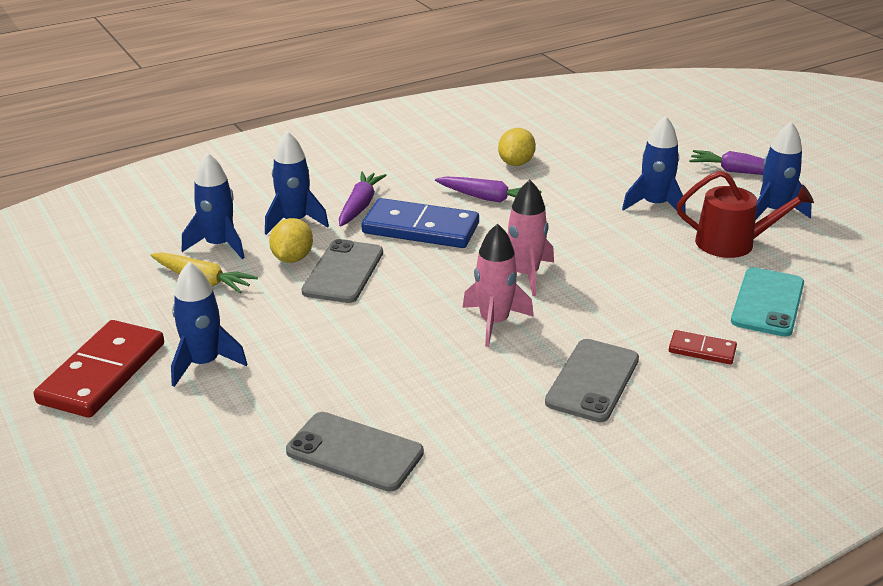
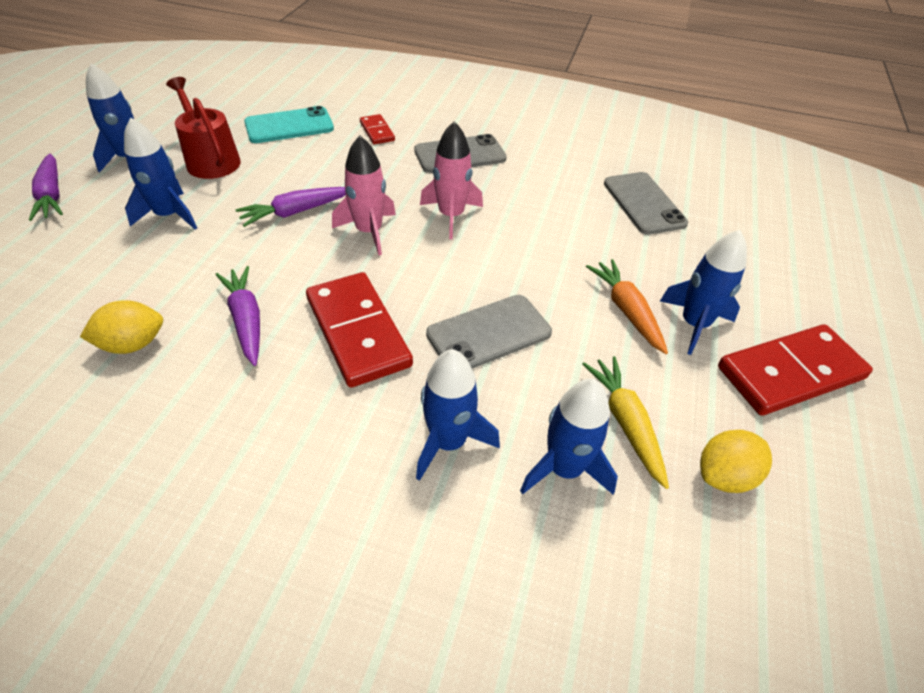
camera: 135 degrees left, 15 degrees up
(266, 341) = (626, 311): none -> orange carrot
(292, 258) = (512, 386): yellow lemon -> yellow lemon (724, 475)
(360, 206) = (358, 410): purple carrot -> purple carrot (295, 212)
(420, 228) = (357, 332): blue domino -> red domino

